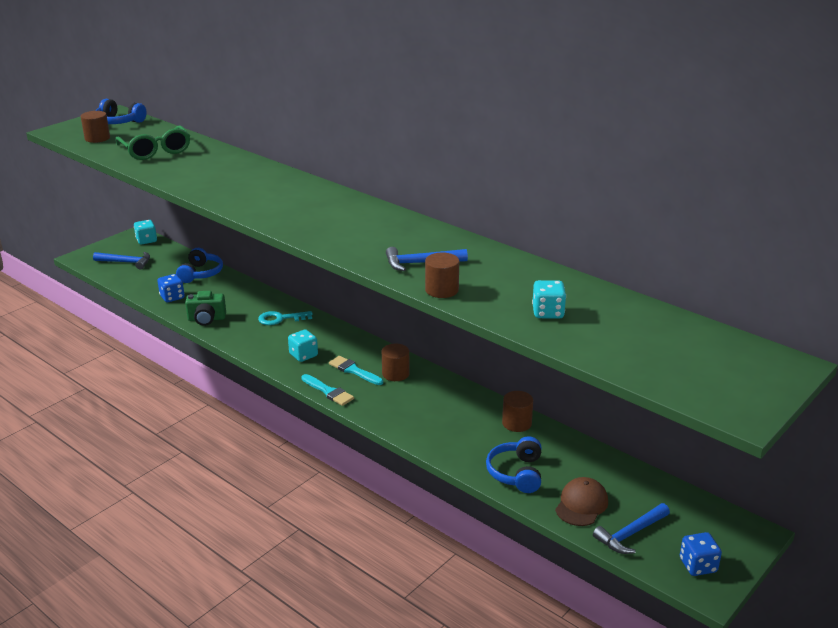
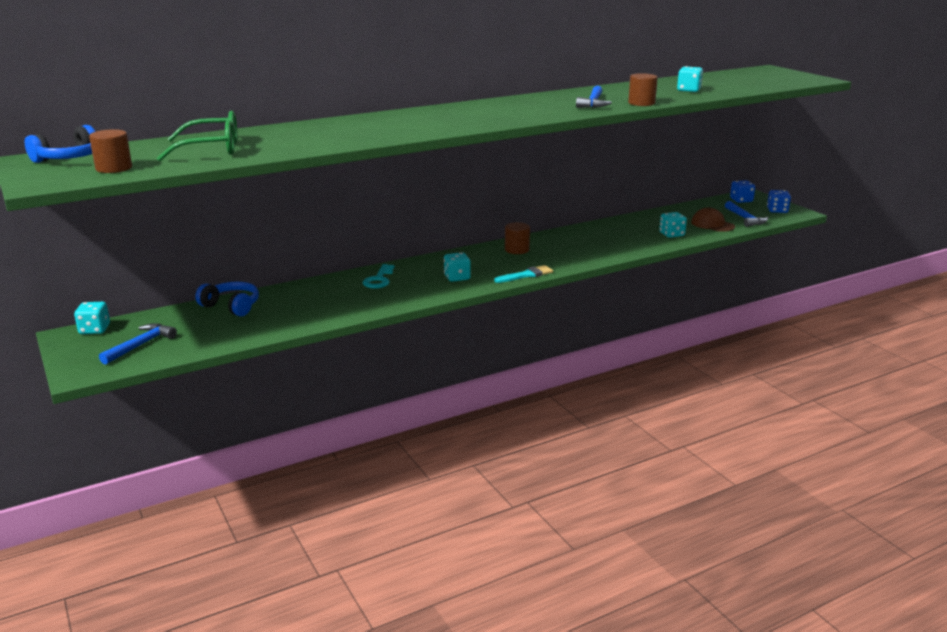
camera: 70 degrees left, 5 degrees down
(172, 297) = (270, 325): blue dice -> blue dice (741, 200)
(206, 319) = (342, 311): green camera -> none
(354, 371) = (500, 262): turquoise brush -> none
(516, 423) = (612, 225): brown cylinder -> none
(516, 473) = (671, 234): blue headphones -> turquoise dice

